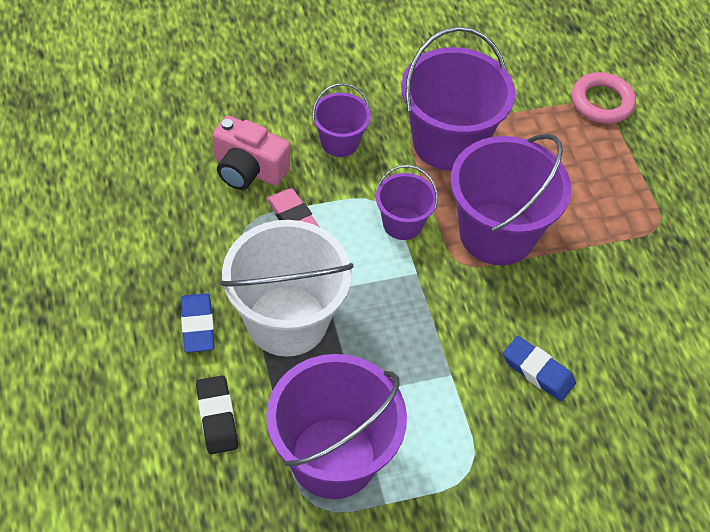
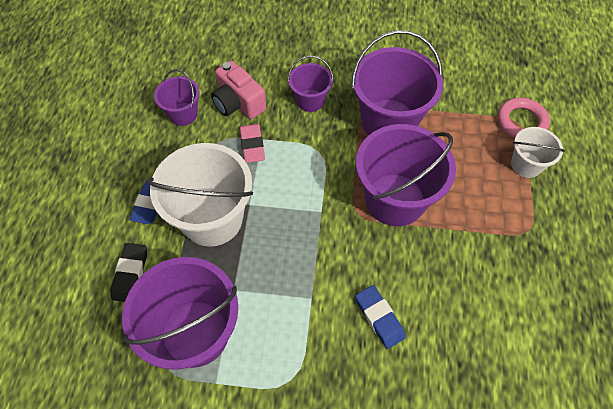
camera: 25 degrees right, 5 degrees up
(402, 223) = (328, 171): purple bucket -> purple bucket (183, 114)
(627, 151) = (526, 165): none -> white bucket

